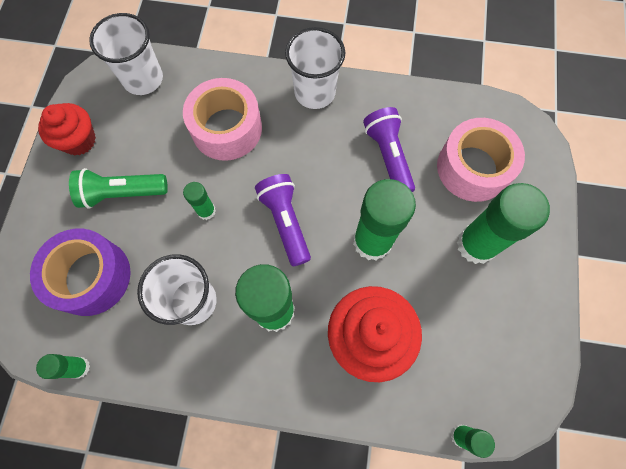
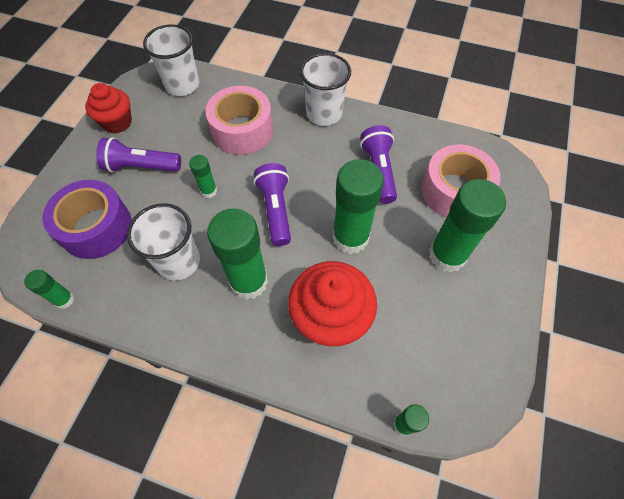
camera: 10 degrees right, 10 degrees down
(122, 193) = (141, 167): green flashlight -> purple flashlight

